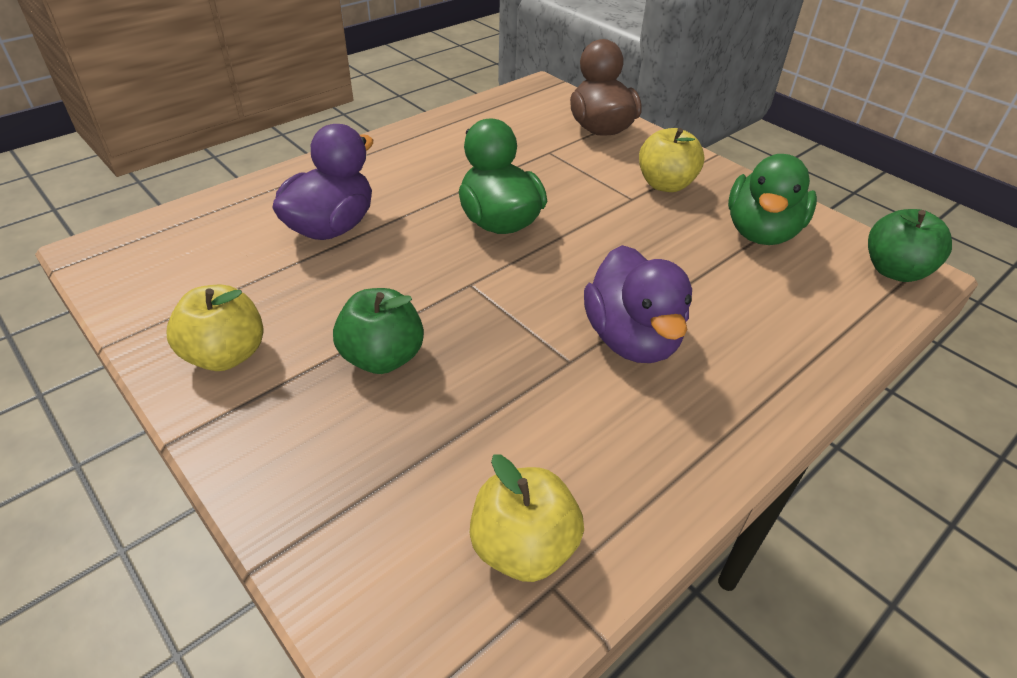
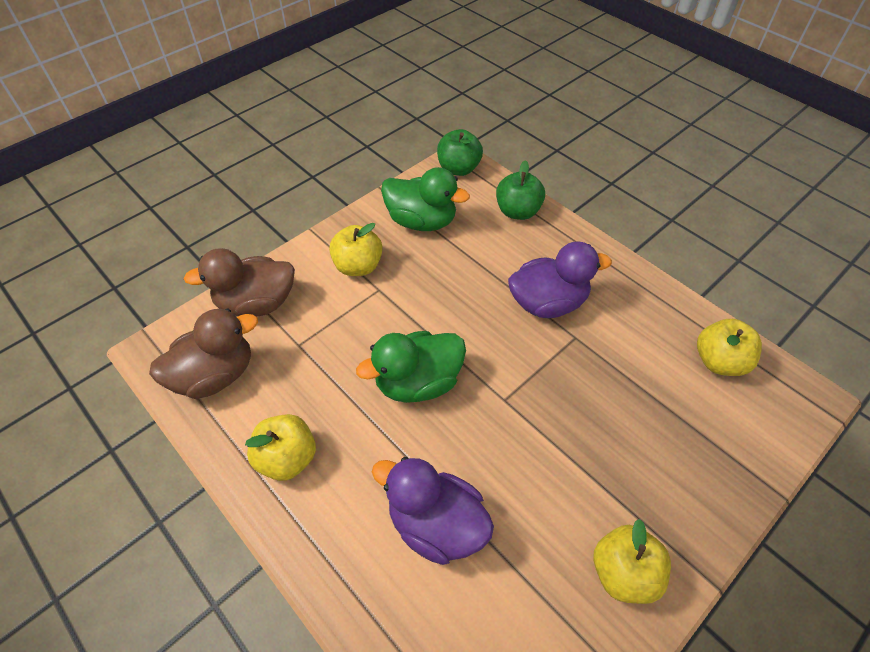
camera: 90 degrees left, 10 degrees up
(382, 358) = (599, 451): green apple -> green apple (517, 211)
(422, 150) = (287, 458): none -> yellow apple
(513, 114) = (215, 375): none -> brown duck

